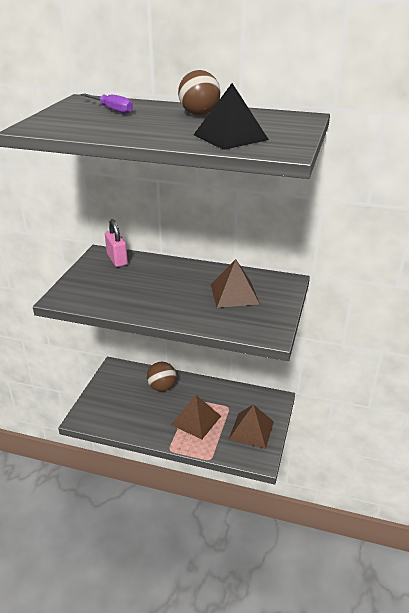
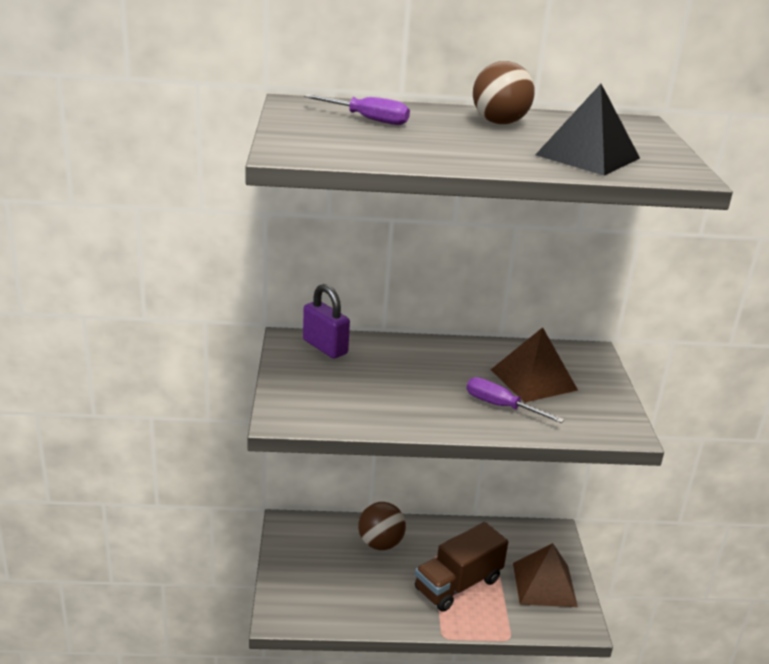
camera: 20 degrees left, 5 degrees down
(117, 259) = (325, 347): pink padlock -> purple padlock
(196, 420) = (458, 584): brown pyramid -> brown truck
(199, 308) = (501, 406): none -> purple screwdriver

